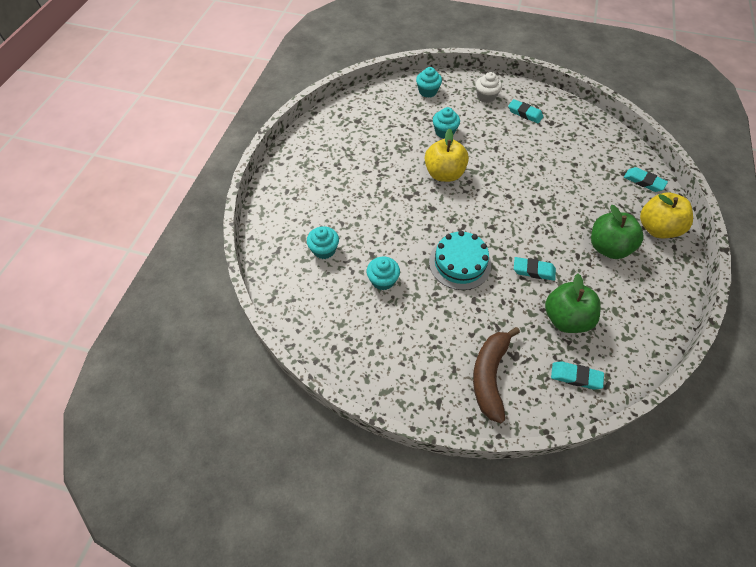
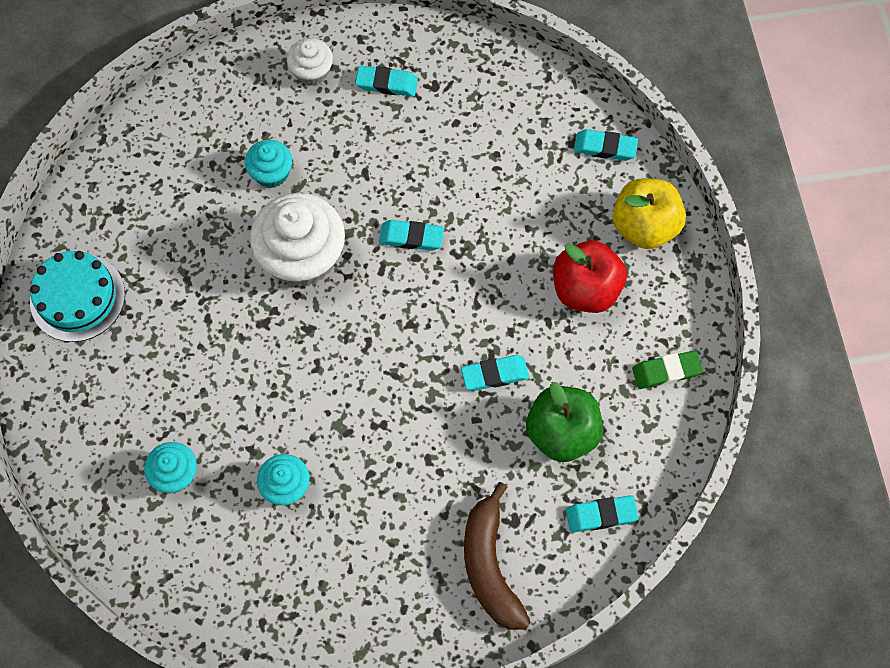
camera: 25 degrees left, 10 degrees up
(427, 91) = (211, 99): turquoise cupcake -> none
(444, 174) = (302, 257): yellow apple -> white cupcake
(460, 263) = (386, 408): turquoise cake -> turquoise cake (77, 297)
(510, 185) = (411, 237): none -> turquoise eraser
(607, 247) = (585, 289): green apple -> red apple
(647, 310) = (666, 371): none -> green eraser

